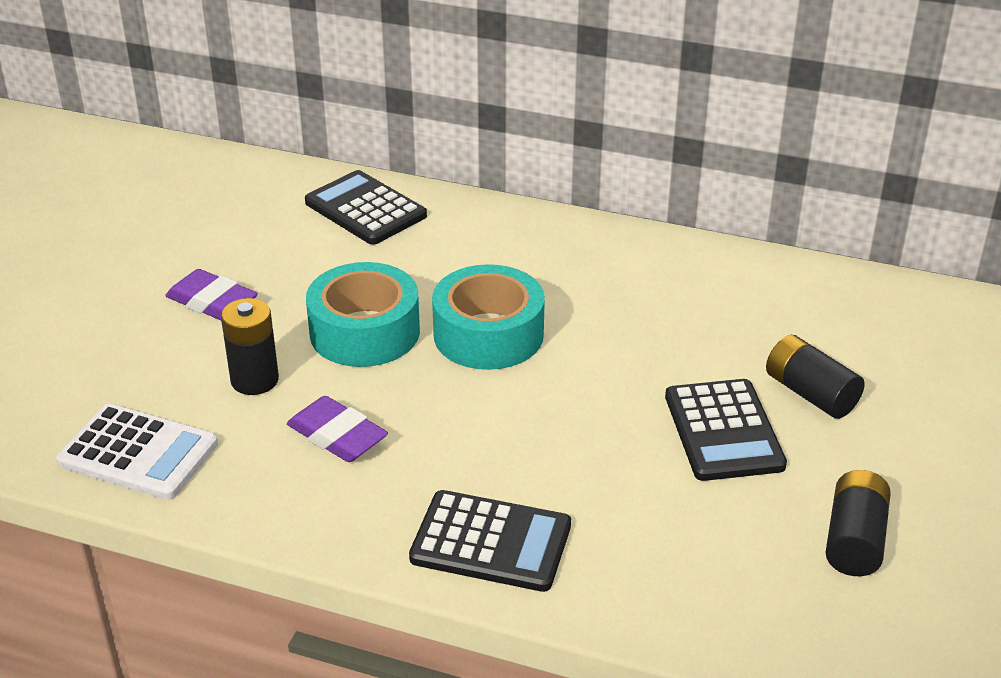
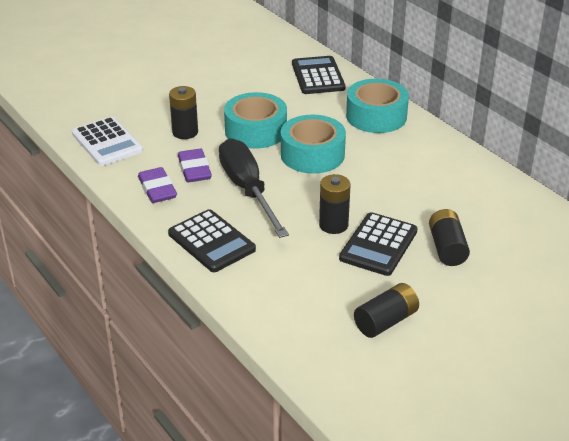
camera: 35 degrees right, 0 degrees up
(212, 302) = (202, 92): purple eraser -> purple eraser (157, 189)
(454, 432) = (247, 190): none -> black screwdriver
(513, 239) = (376, 116): none -> turquoise tape
(633, 430) = (333, 225): none -> black battery

